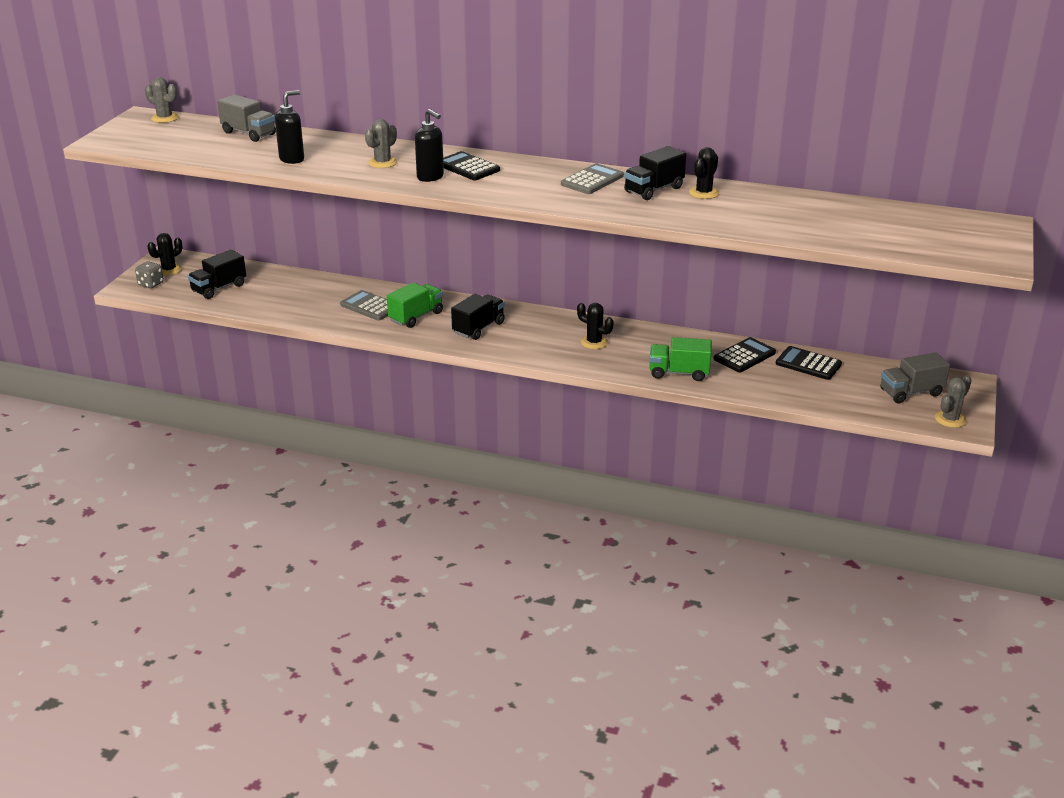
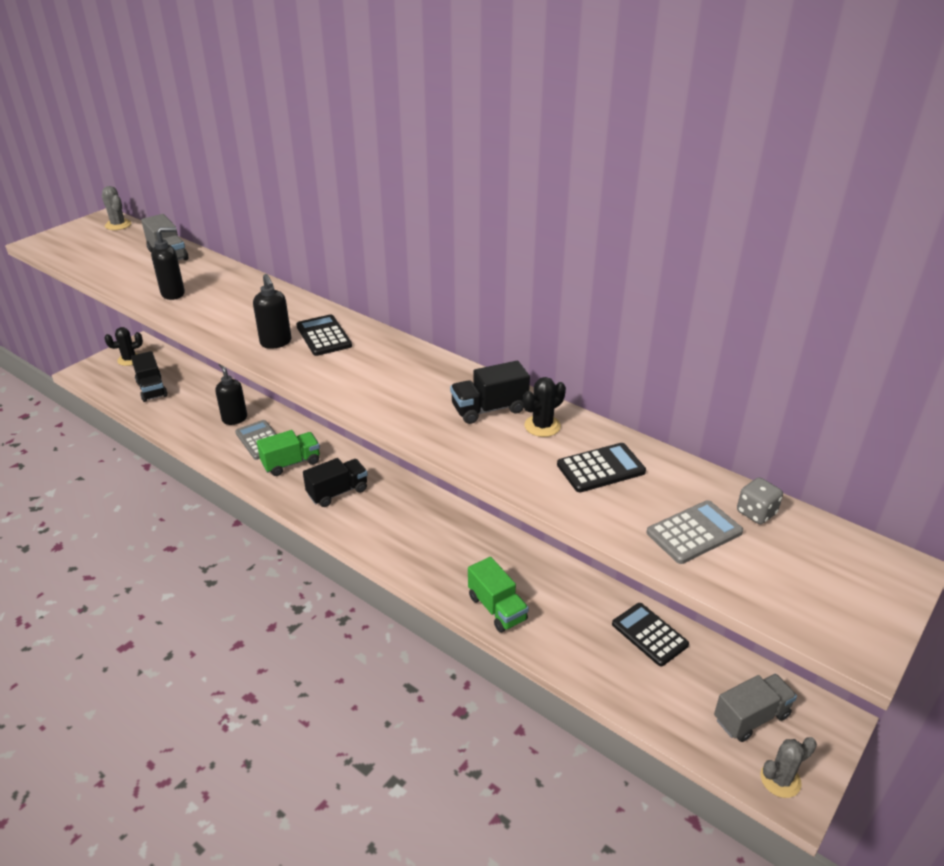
camera: 20 degrees right, 5 degrees up
(151, 284) = (103, 372): grey dice -> grey dice (756, 513)
(219, 288) = (152, 389): black truck -> black truck turned 90 degrees counterclockwise
(329, 295) = (234, 419): none -> black soap dispenser
(382, 163) = (249, 314): grey cactus -> none
(592, 180) = (433, 380): grey calculator -> grey calculator (694, 532)
(594, 342) = (436, 540): black cactus -> none
(679, 373) = (497, 608): green truck -> green truck turned 150 degrees counterclockwise
(744, 356) = (583, 602): black calculator -> black calculator (600, 468)
(911, 392) = (751, 717): grey truck -> grey truck turned 150 degrees clockwise

